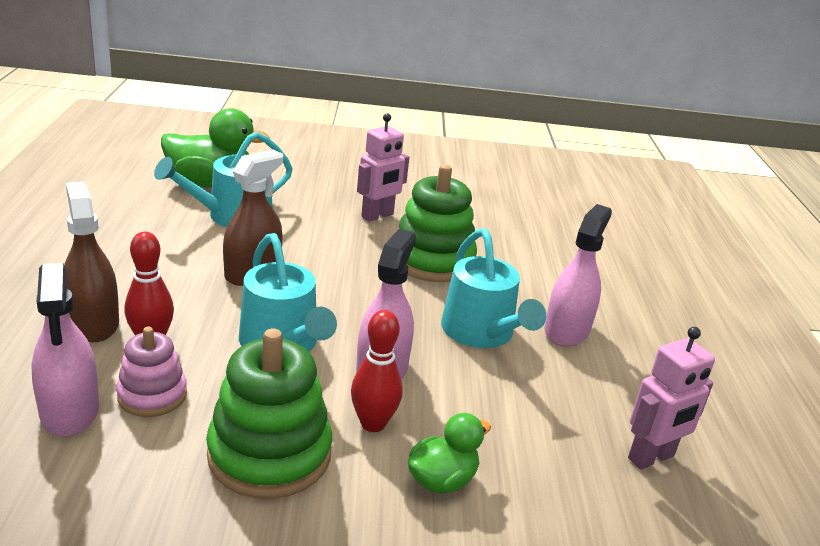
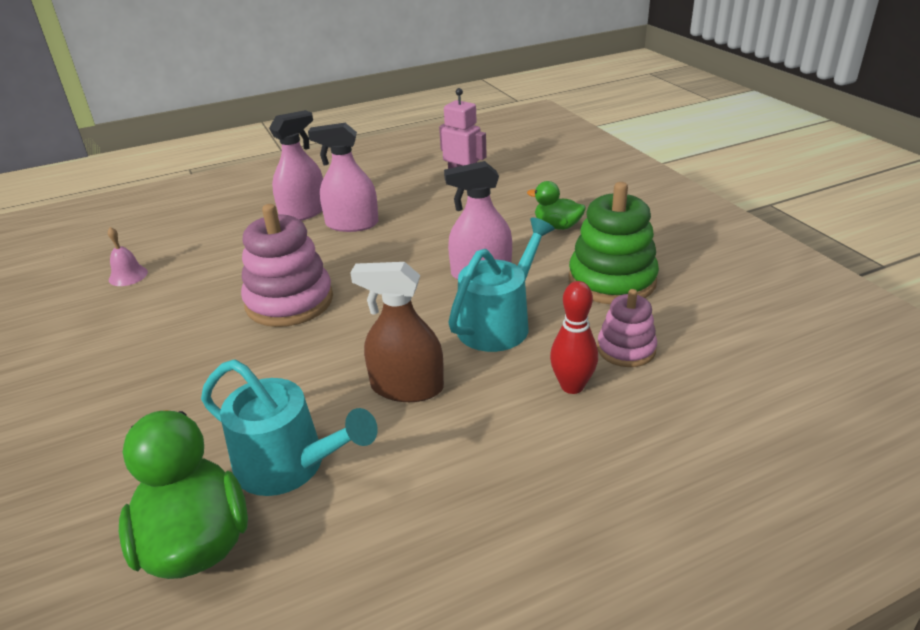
camera: 110 degrees left, 5 degrees up
(70, 411) = (688, 375): pink spray bottle -> pink spray bottle (303, 212)
(93, 323) = (590, 434): brown spray bottle -> none
(373, 423) = (539, 259): red bowling pin -> none
(377, 216) = (208, 362): pink robot -> none
(432, 261) = (289, 301): green stacking toy -> pink stacking toy
(481, 333) = (390, 251): turquoise watering can -> none
(542, 211) = (128, 276): none -> pink bell

